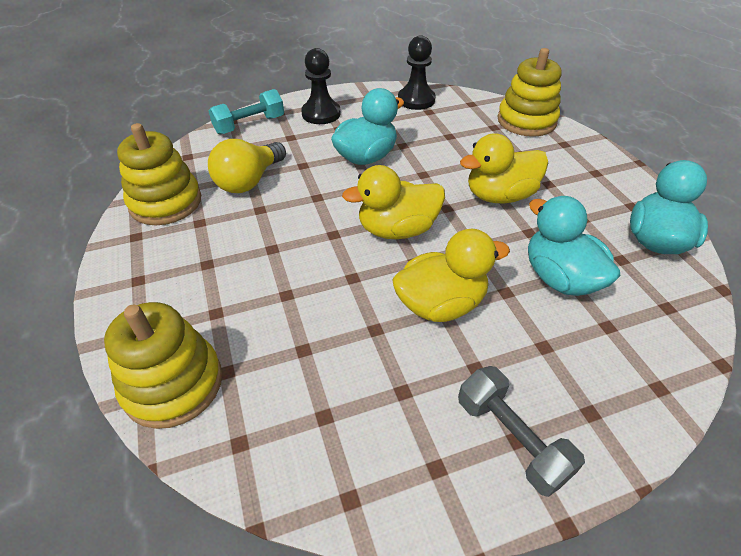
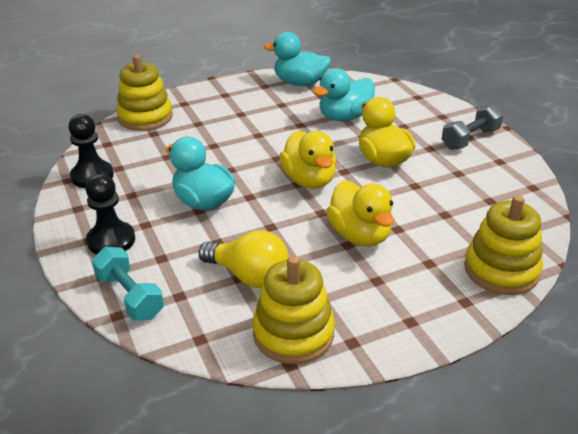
camera: 95 degrees left, 10 degrees down
(499, 196) = (258, 134): yellow duck -> yellow duck (360, 235)

